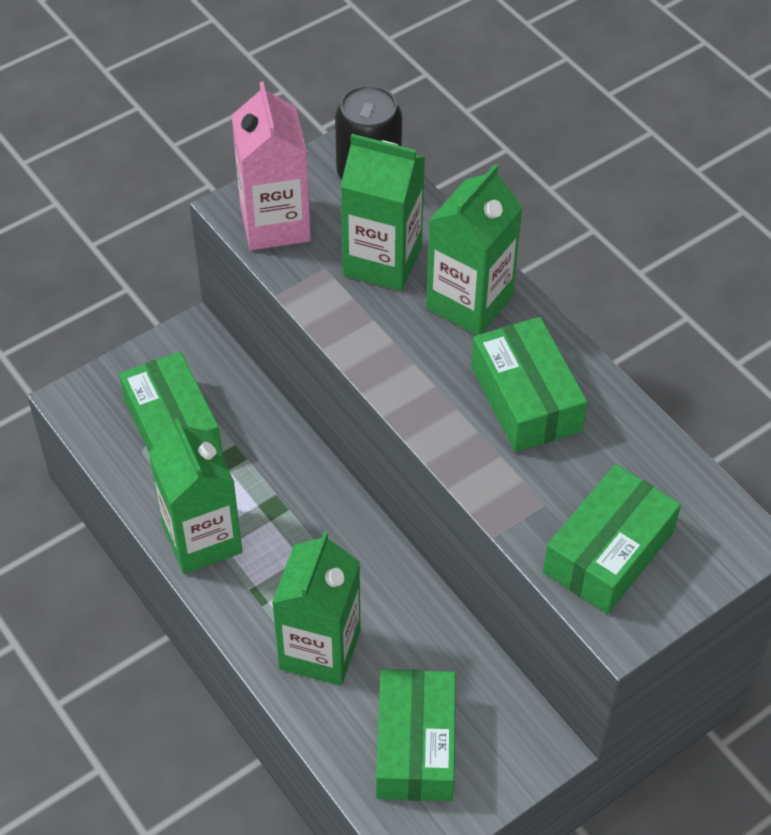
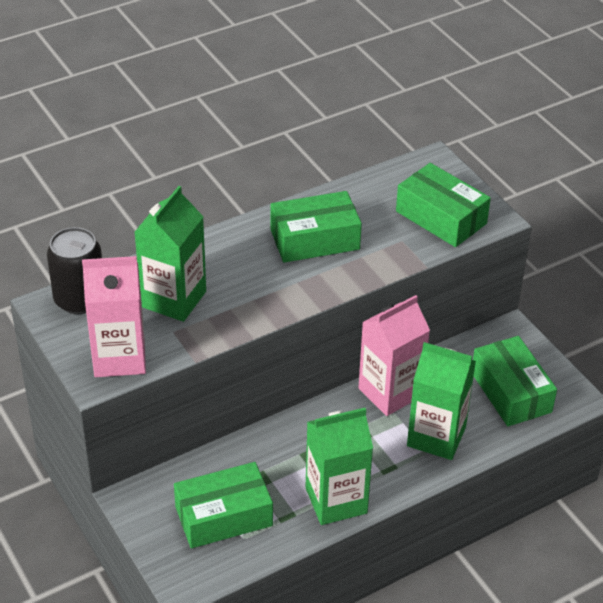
camera: 85 degrees left, 10 degrees down
(394, 590) = (390, 392): none -> pink carton
(415, 746) = (511, 392): green box -> green box turned 60 degrees clockwise
(469, 302) = (223, 257): green carton -> none

